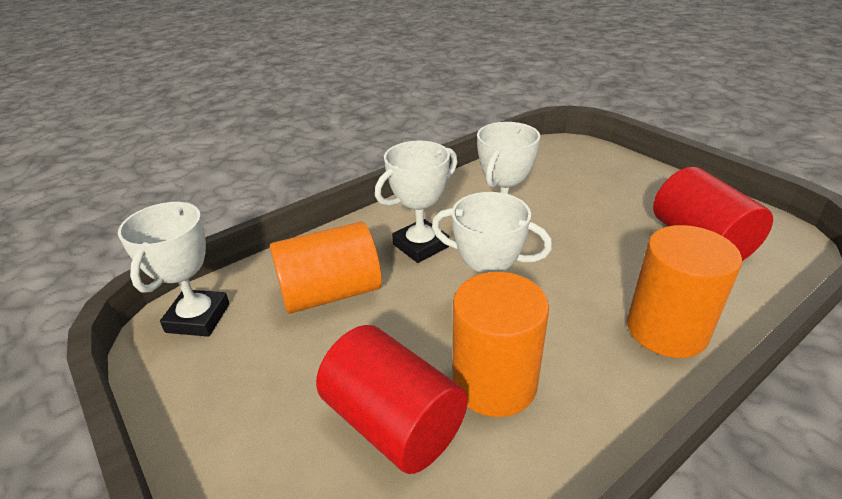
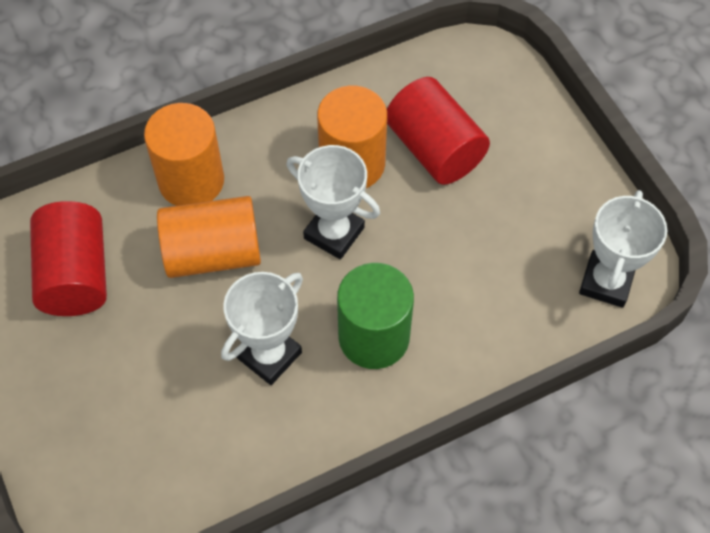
camera: 170 degrees left, 25 degrees up
(330, 293) = (478, 286): orange cylinder -> orange cylinder (213, 253)
(421, 245) = (374, 337): white trophy -> green cylinder

